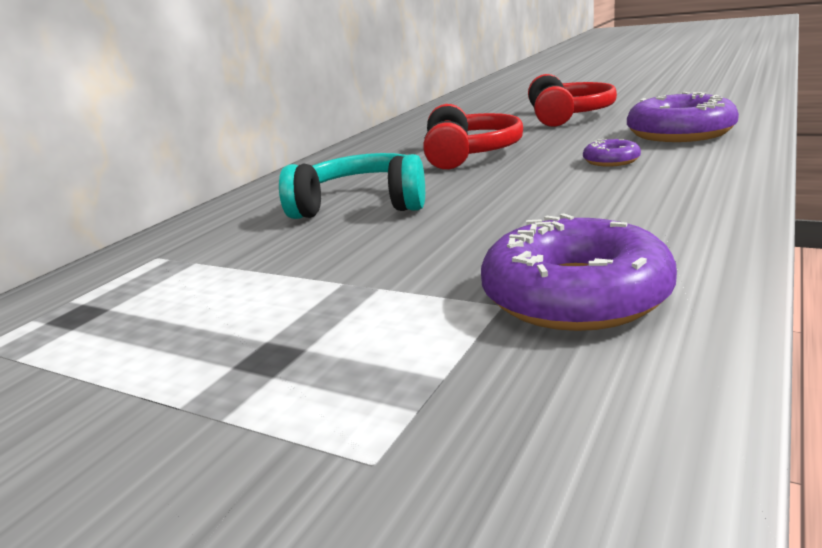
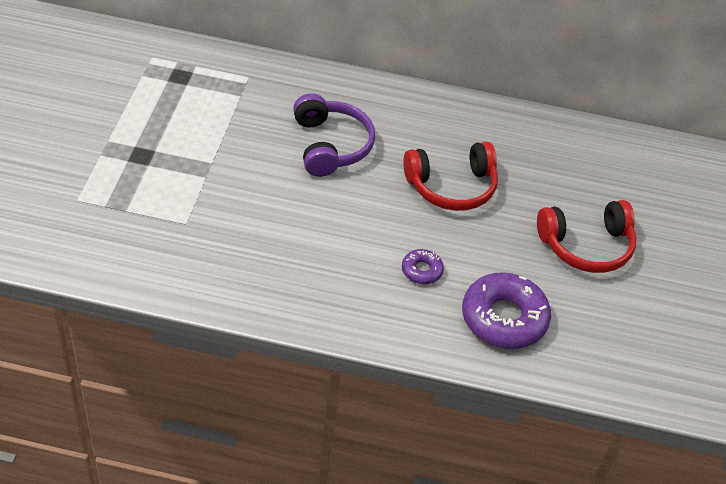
camera: 65 degrees right, 25 degrees up
(361, 204) = (331, 145): turquoise headphones -> purple headphones
(575, 295) = (194, 248): purple donut -> none

